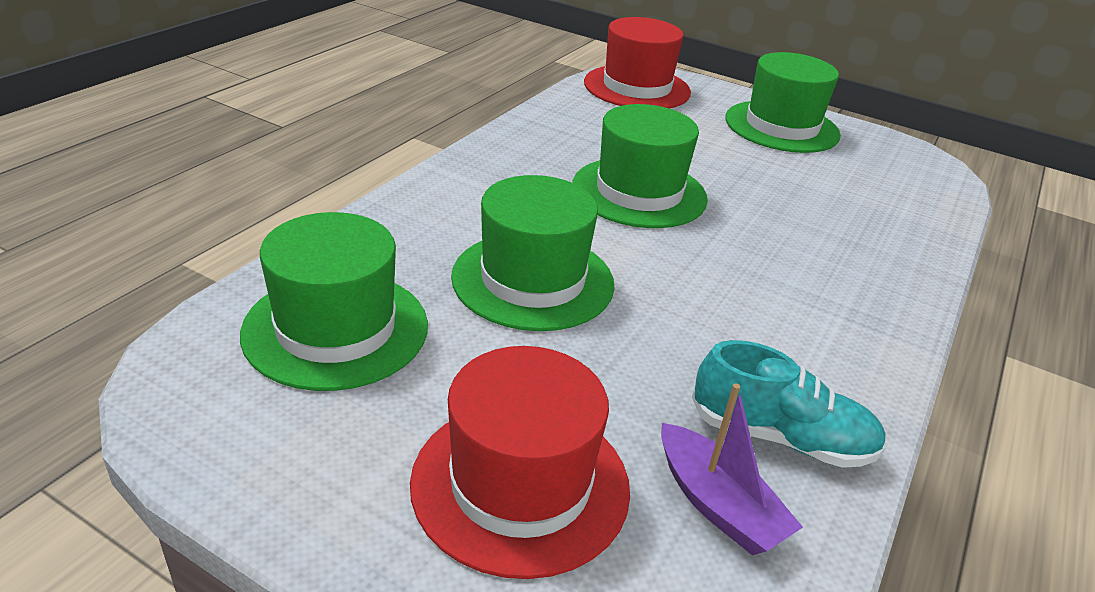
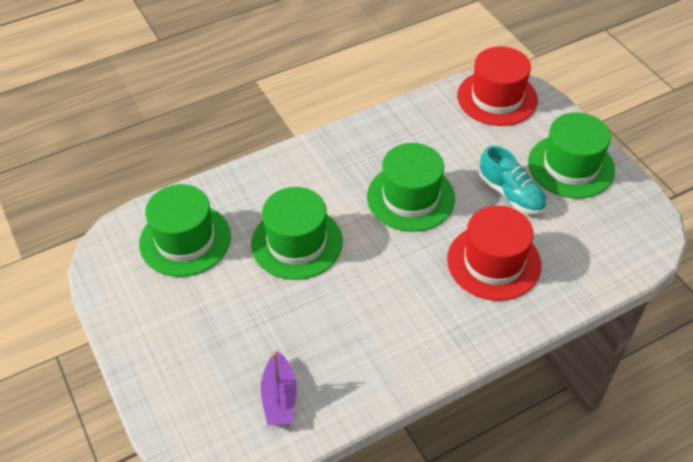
camera: 35 degrees right, 15 degrees up
(520, 484) = (207, 351): red hat -> red hat (493, 262)
(781, 437) = (339, 380): turquoise shoe -> turquoise shoe (511, 194)

